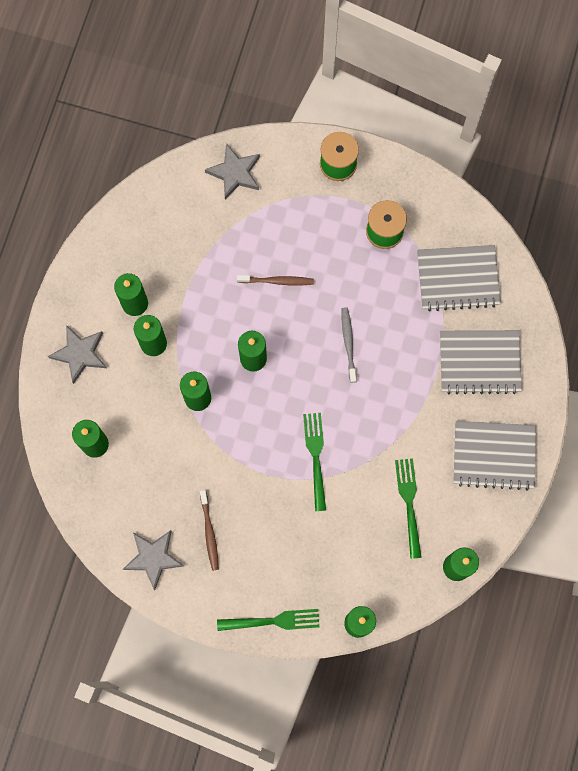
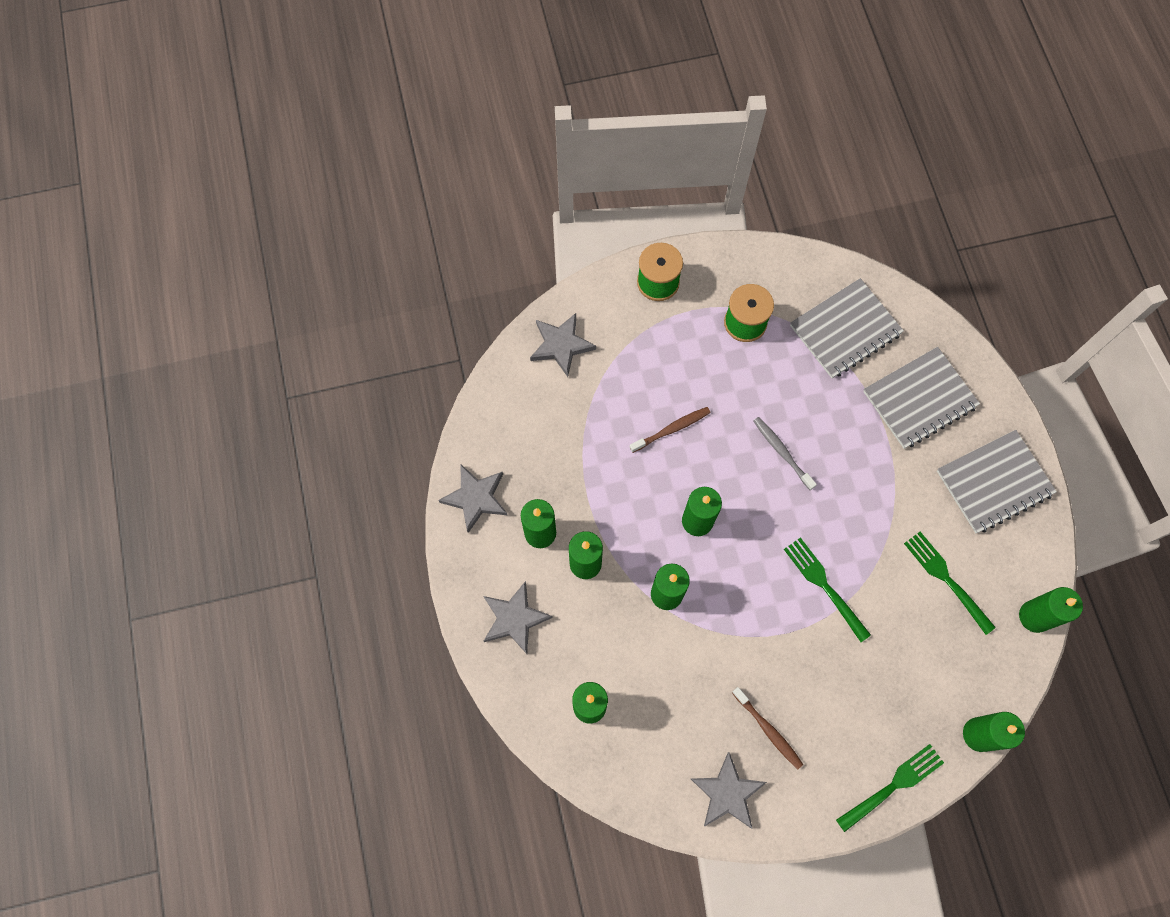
camera: 30 degrees left, 5 degrees down
(104, 252) = (476, 498): none -> grey star

